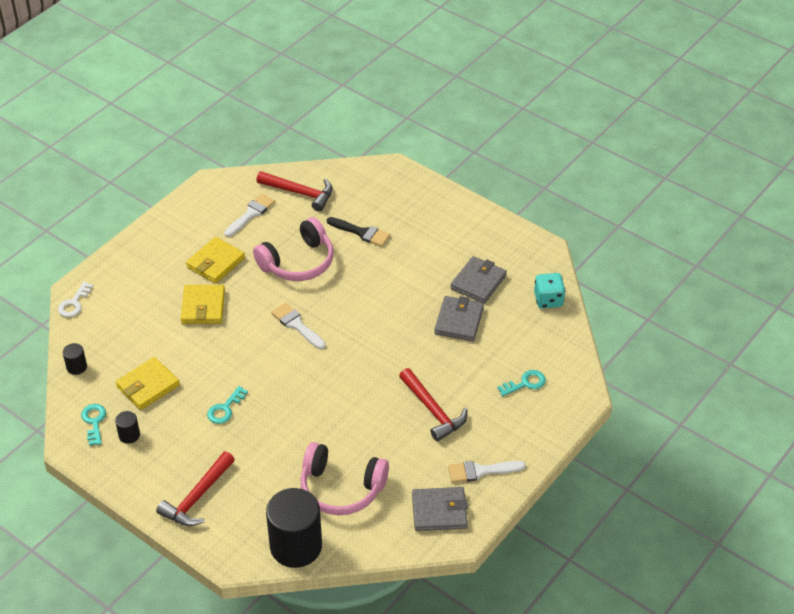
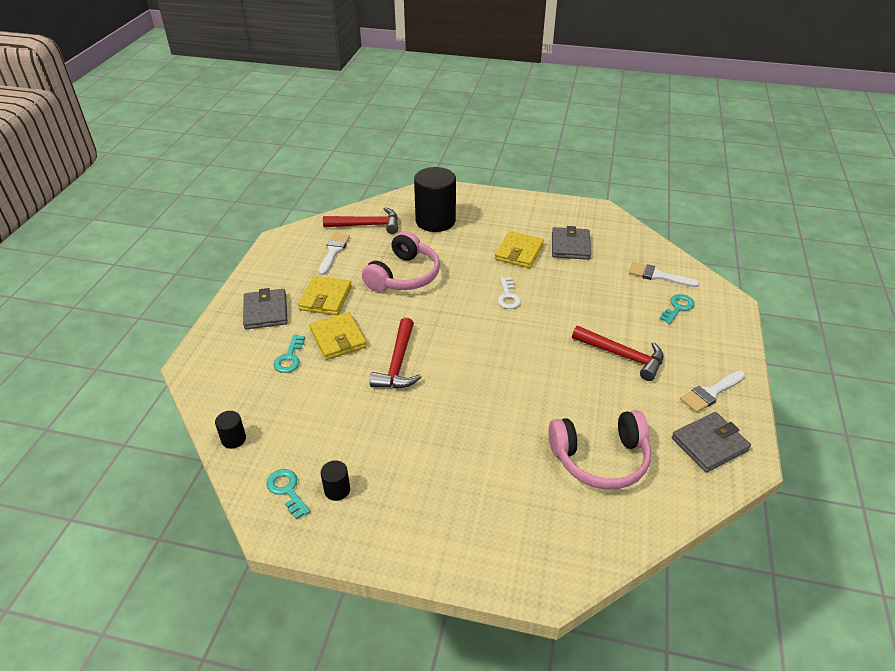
camera: 25 degrees left, 5 degrees down
(74, 303) = (196, 377): white key -> white key (508, 296)
(148, 386) = (327, 431): yellow wallet -> yellow wallet (519, 252)
(197, 498) = (459, 530): red hammer -> red hammer (398, 363)
(225, 409) = (425, 424): turquoise key -> turquoise key (289, 358)
(296, 546) = (604, 540): black cylinder -> black cylinder (435, 221)
(297, 325) = (441, 326): white brush -> white brush (658, 276)
(361, 232) = (443, 238): black brush -> none
(459, 321) = (580, 278): grey wallet -> grey wallet (266, 311)
(548, 300) = (636, 242): turquoise dice -> none

